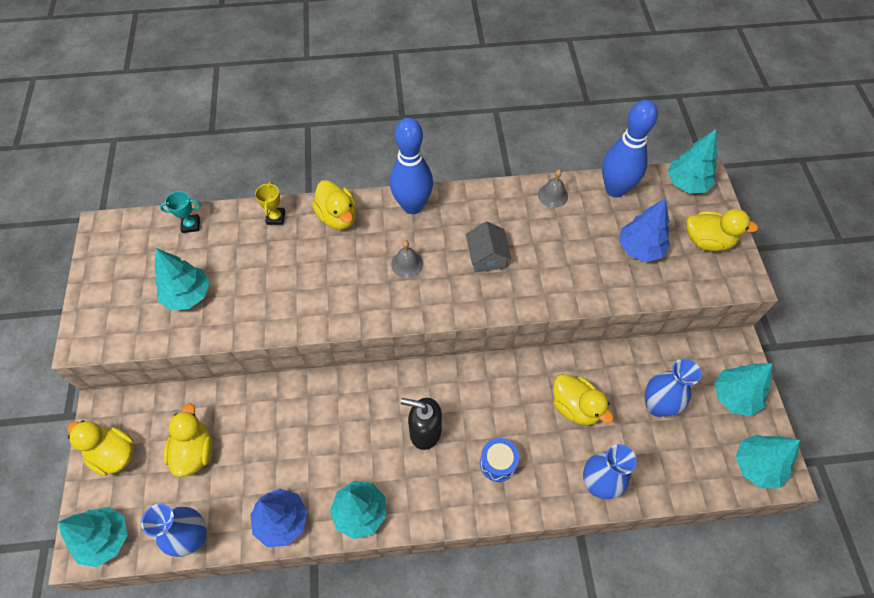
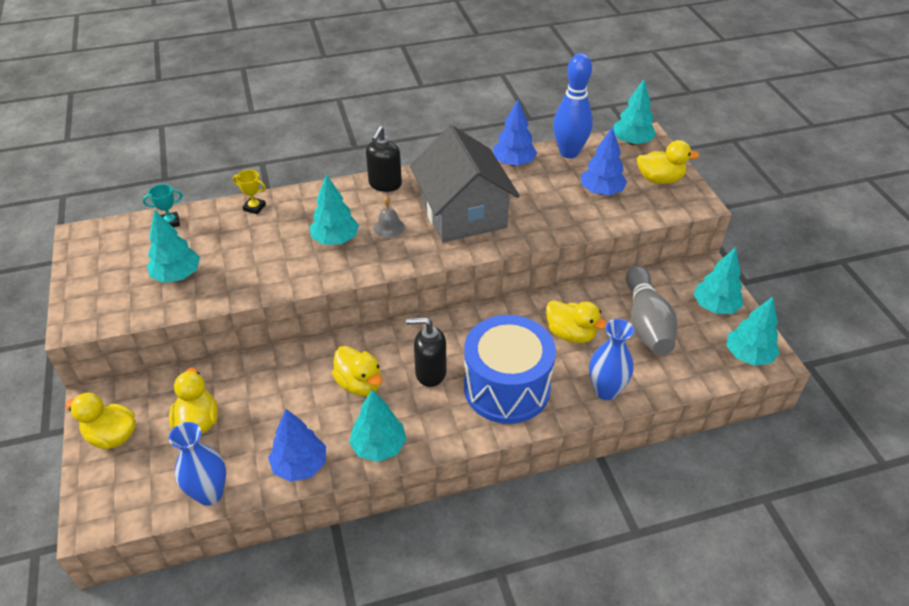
camera: 10 degrees left, 15 degrees down
(105, 539) = (114, 509): turquoise tree -> turquoise tree (335, 240)
(276, 218) = (254, 207): yellow trophy -> yellow trophy turned 60 degrees counterclockwise
(338, 217) = (315, 200): yellow duck -> yellow duck (360, 384)
(412, 206) = (385, 184): blue bowling pin -> black soap dispenser
(487, 257) = (463, 213): grey house -> grey house, size x2.31
(498, 463) = (507, 388): blue drum -> blue drum, size x2.38
(552, 195) = (513, 163): grey bell -> blue tree
(657, 406) = (646, 323): blue vase -> grey bowling pin

